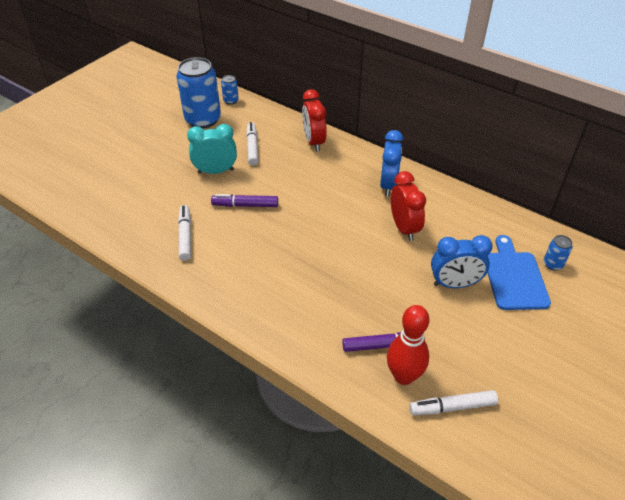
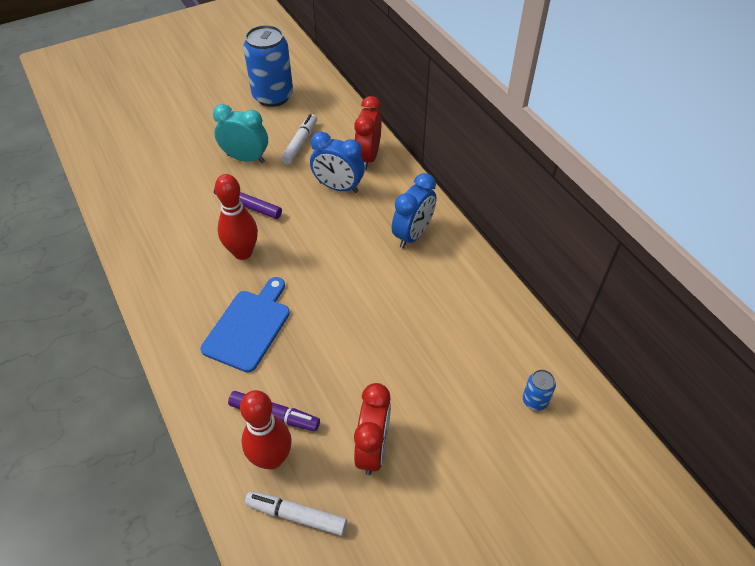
camera: 25 degrees right, 5 degrees up
(185, 236) = (169, 219): white marker -> none
(231, 101) = (315, 83): blue can -> none
(267, 240) = (243, 252): none -> red bowling pin
(404, 228) = (393, 291): red clock -> red clock (373, 449)
(454, 284) = (401, 378): blue clock -> blue clock (338, 187)
(514, 277) = (476, 398): blue cutting board -> blue cutting board (249, 327)

